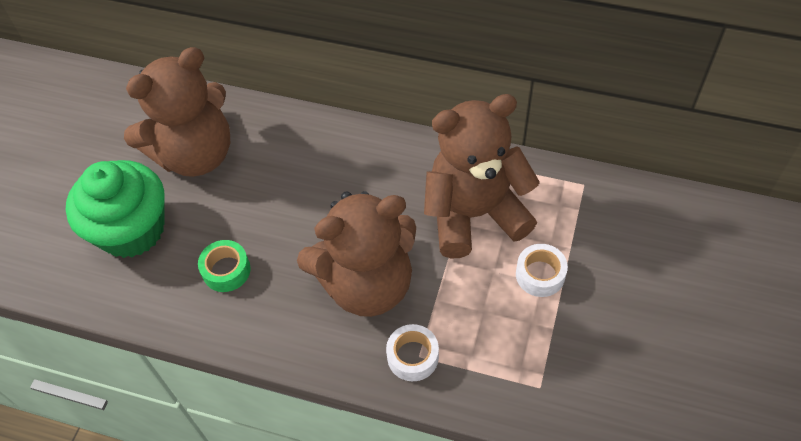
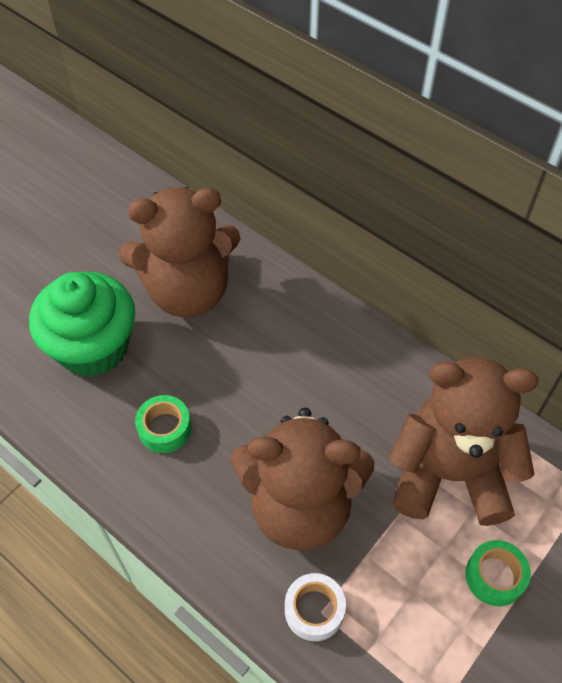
camera: 20 degrees right, 0 degrees up
(540, 275) = (494, 576): white tape -> green tape

